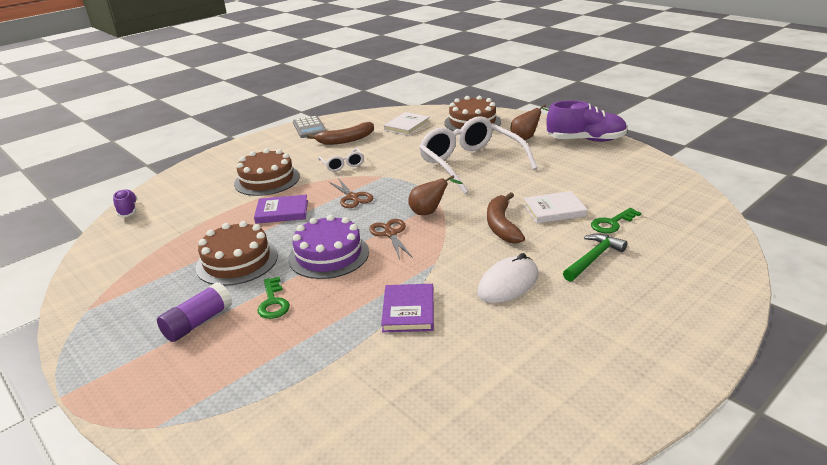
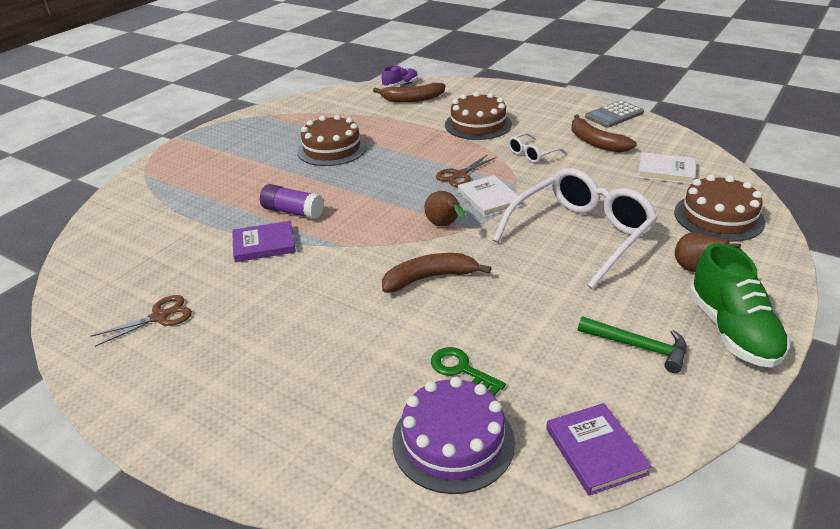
camera: 75 degrees right, 5 degrees up
(172, 206) = (412, 99): none -> brown banana
(198, 322) = (249, 157): purple glue stick -> purple glue stick (293, 212)
(273, 302) = (275, 179): green key -> none
(282, 212) = (419, 147): purple book -> purple book (595, 451)
(329, 255) = (348, 187): purple cake -> purple cake (453, 441)
(390, 233) = (393, 210): brown scissors -> brown scissors (160, 316)
(508, 284) = (311, 296): white mouse -> none
(554, 210) = (480, 315): white book -> white book (489, 199)
(586, 140) = (732, 331): purple shoe -> green shoe
(593, 258) = (370, 355): green hammer -> green hammer (638, 346)

